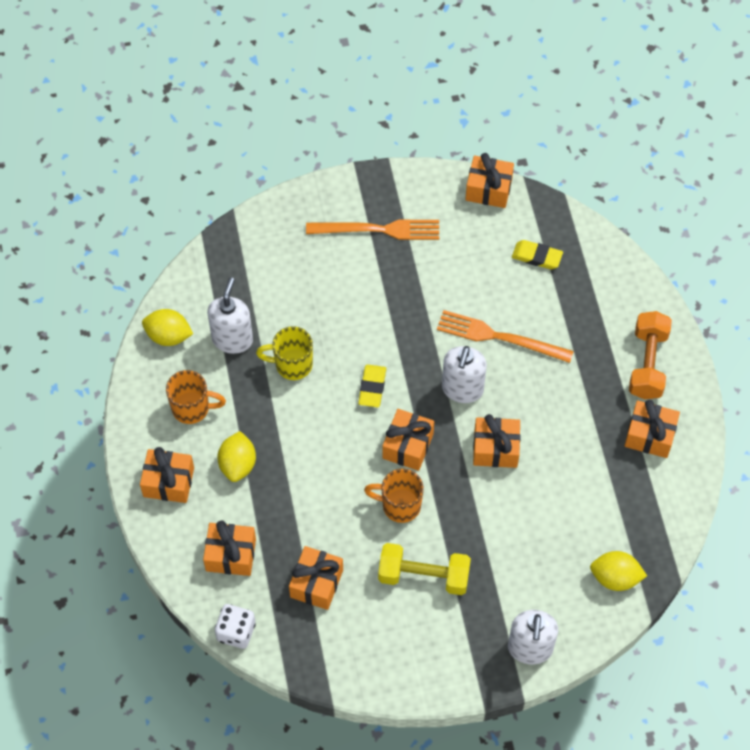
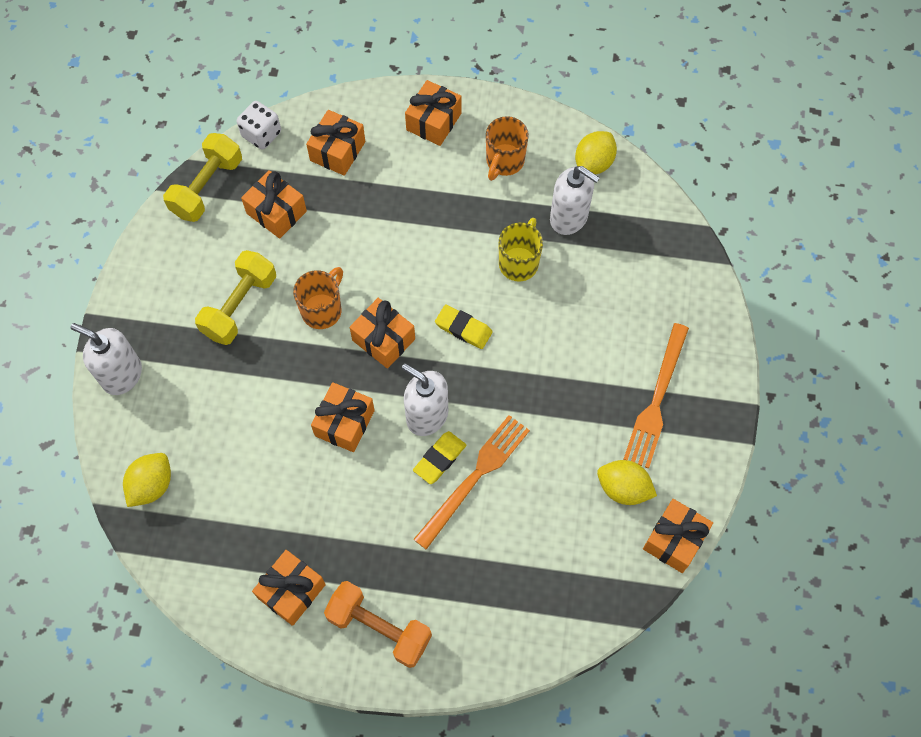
camera: 110 degrees right, 5 degrees up
(238, 464) = (427, 183): yellow lemon -> yellow lemon (623, 488)
(313, 657) = (207, 187): none -> yellow dumbbell
(537, 257) = (564, 559): yellow eraser -> yellow eraser (439, 459)

